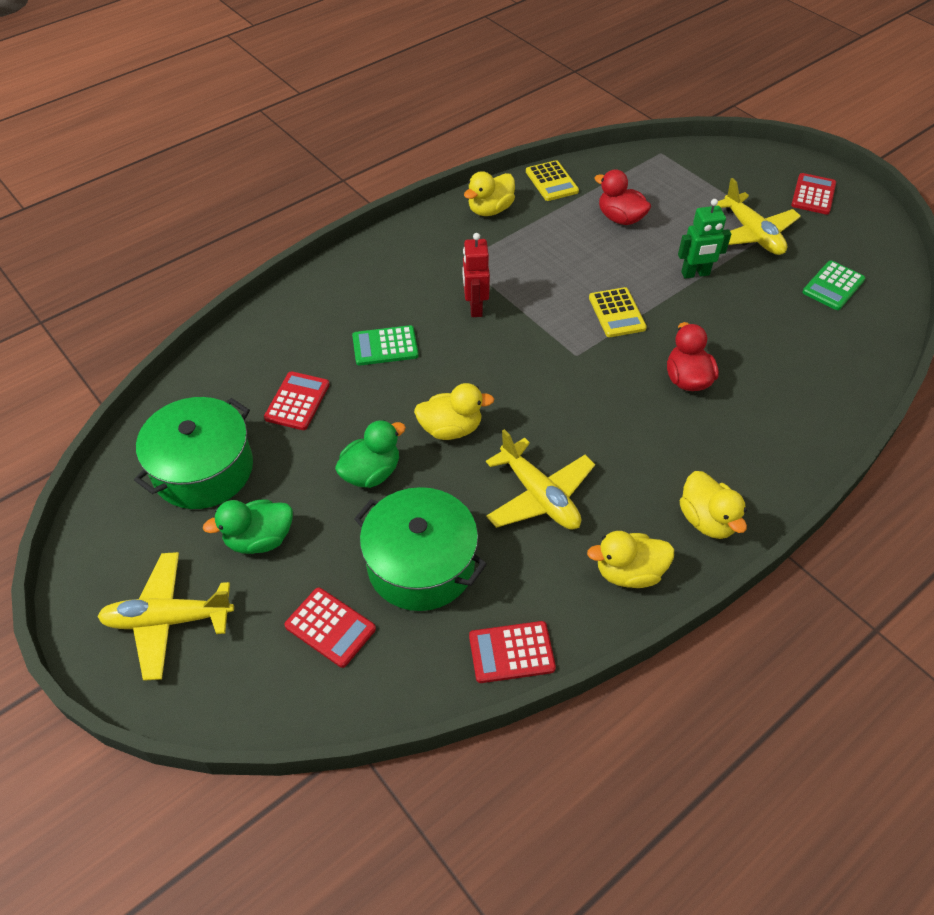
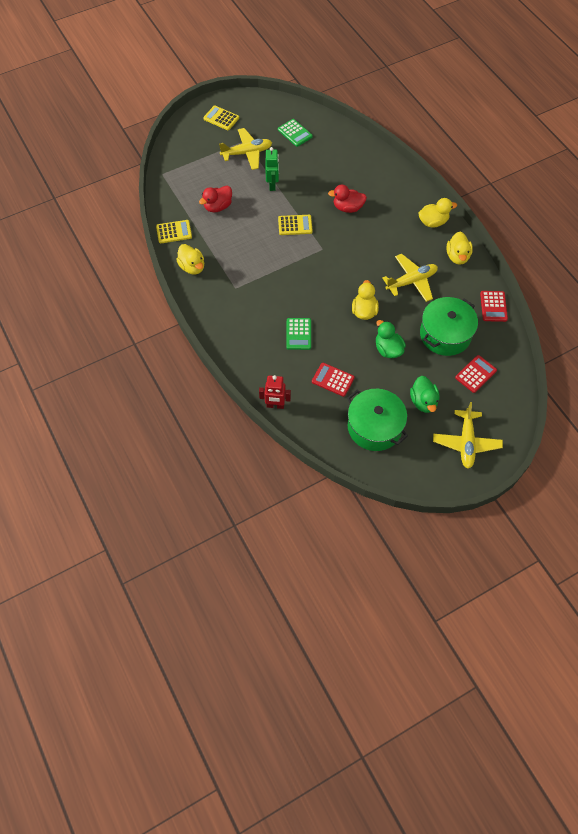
camera: 80 degrees left, 10 degrees up
(475, 307) = (276, 287): red robot -> red robot (275, 405)
(813, 194) = (221, 118): red calculator -> yellow calculator

